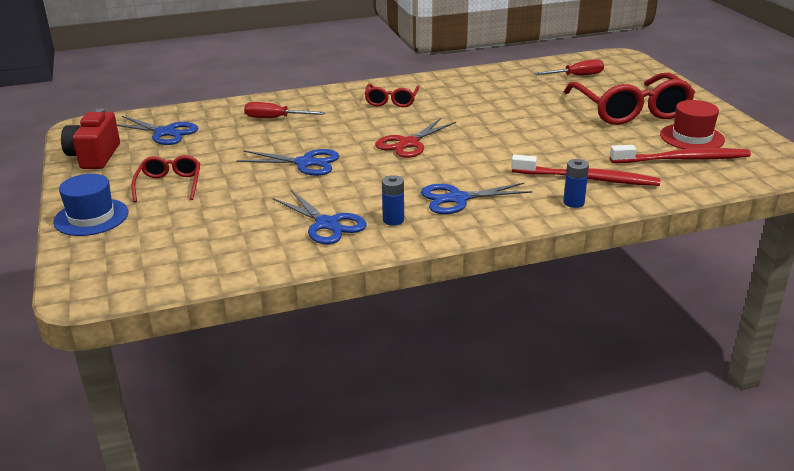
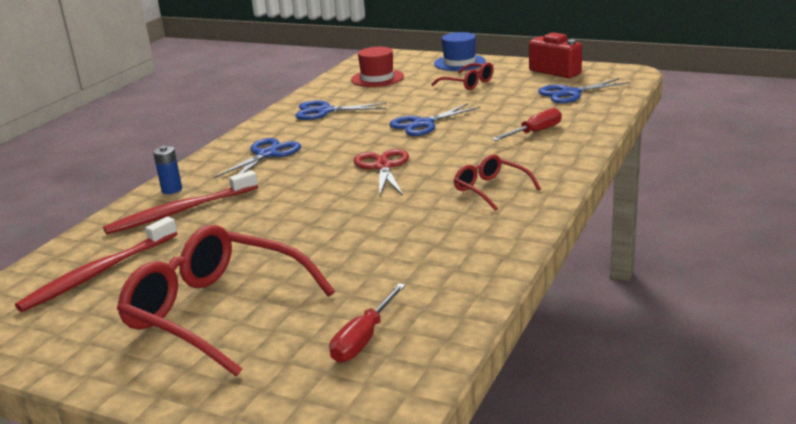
camera: 135 degrees right, 5 degrees down
(393, 220) = (288, 128): blue battery -> none
(692, 137) = (104, 308): red hat -> red hat (377, 78)

